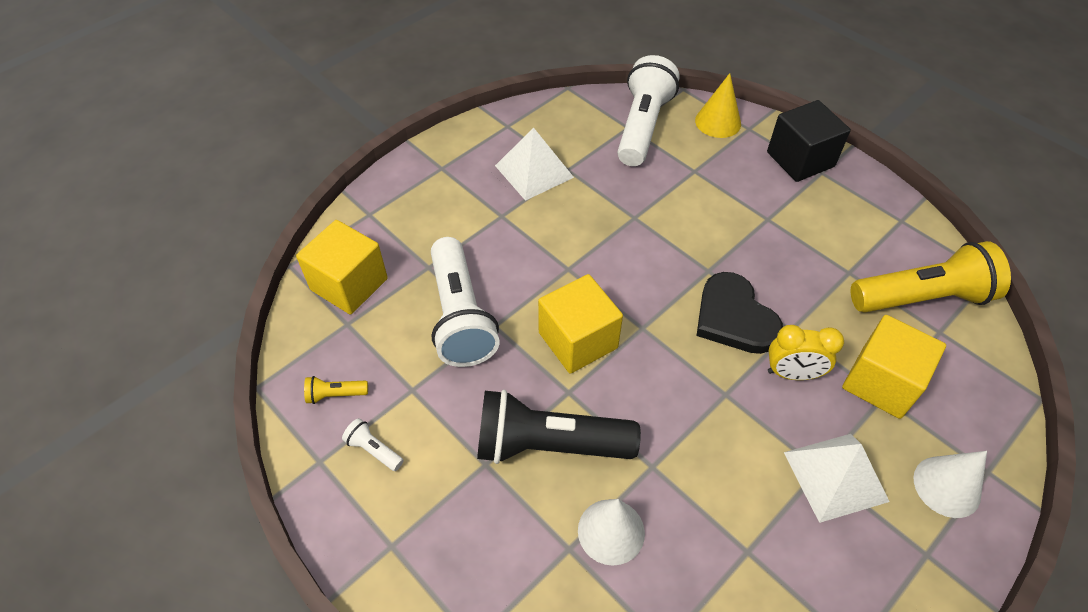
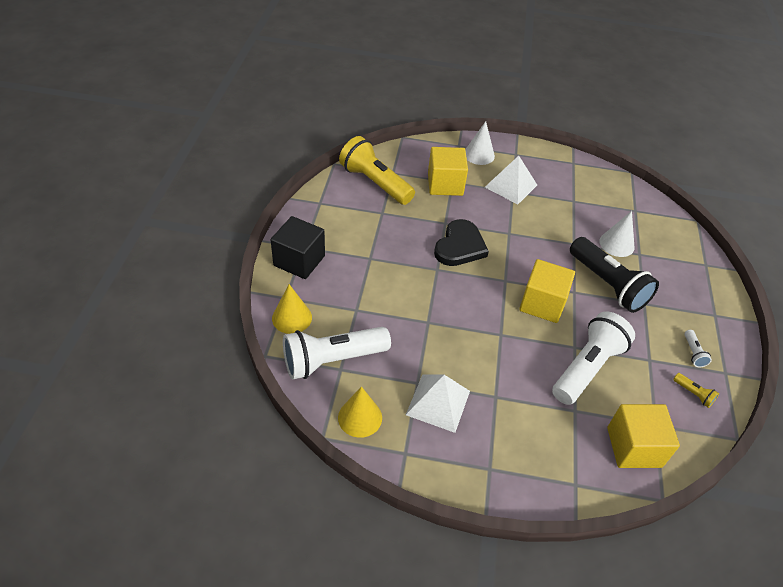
camera: 130 degrees left, 5 degrees down
(566, 116) = (360, 417): none -> yellow cone
(792, 374) = (472, 214): yellow clock -> none

